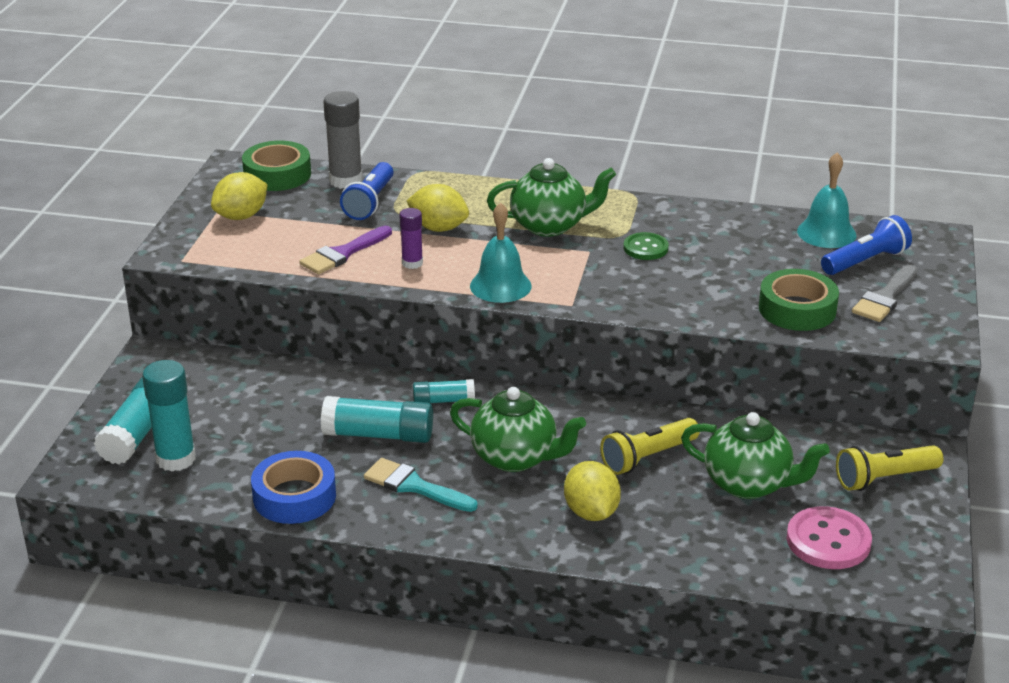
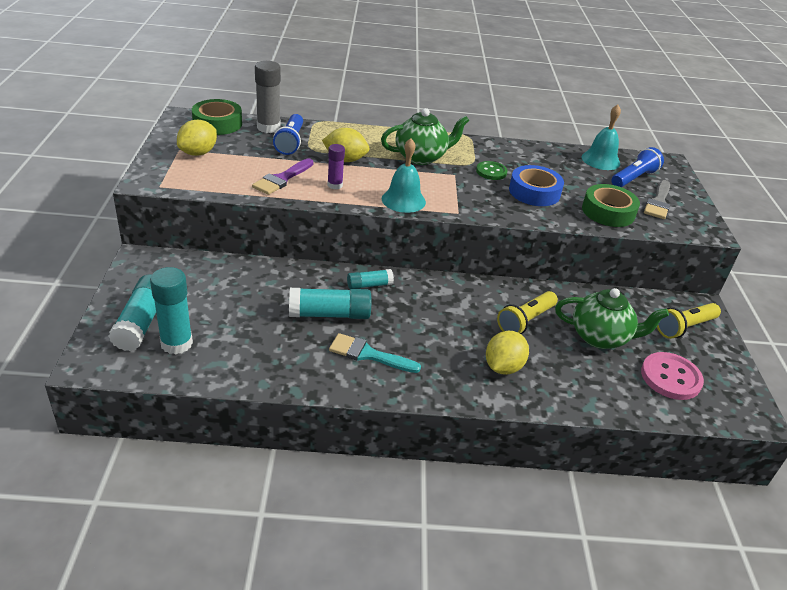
camera: 15 degrees left, 5 degrees up
(294, 496) = (279, 369): blue tape -> blue tape (534, 192)
(516, 458) = (435, 327): green teapot -> none
(591, 512) = (503, 367): yellow lemon -> yellow lemon turned 60 degrees clockwise

